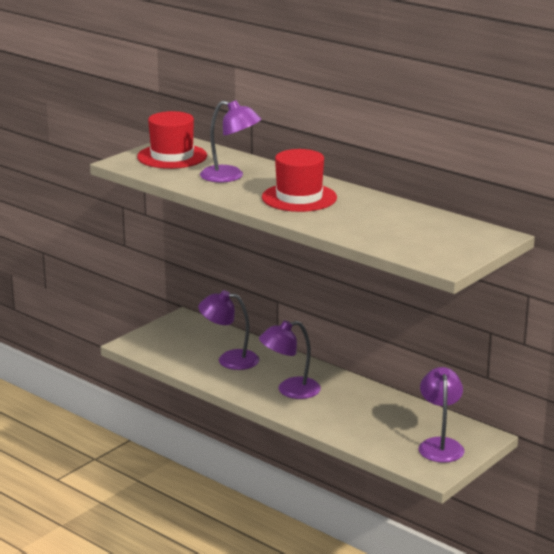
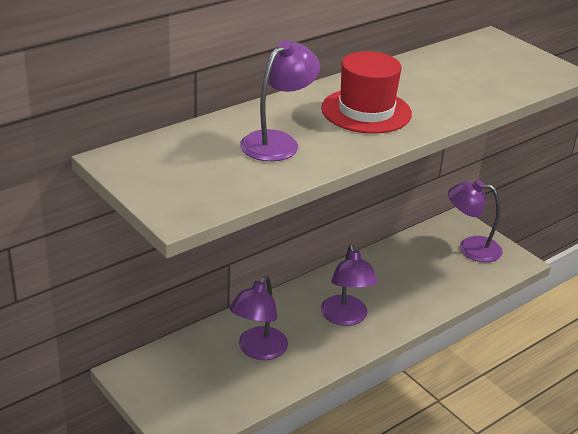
camera: 80 degrees left, 10 degrees up
(172, 156) = (177, 171): red hat -> none

